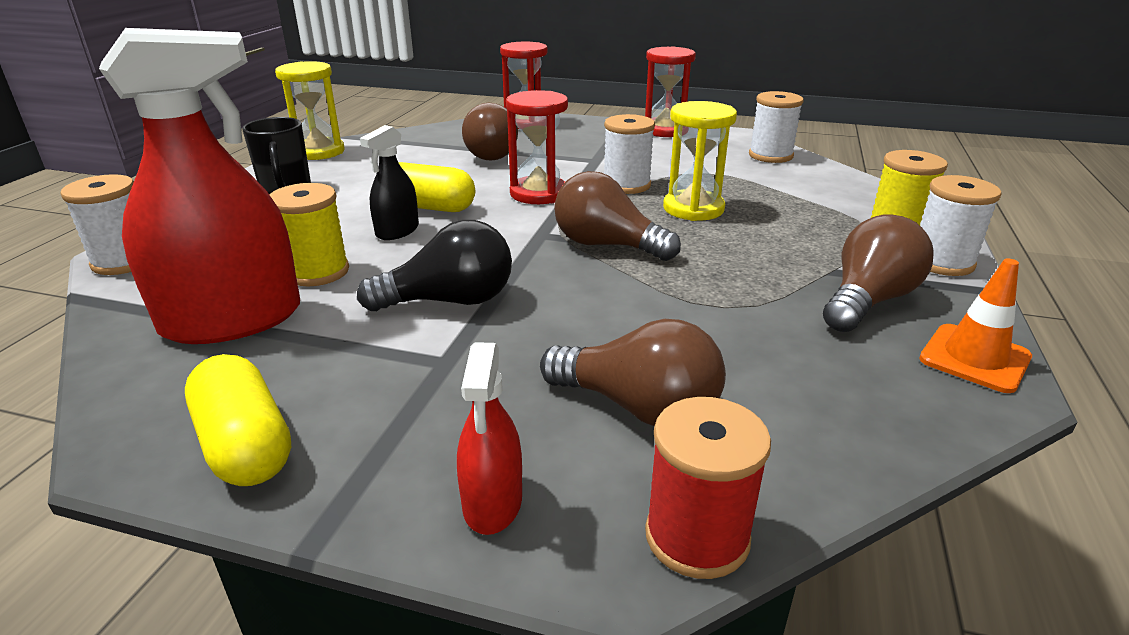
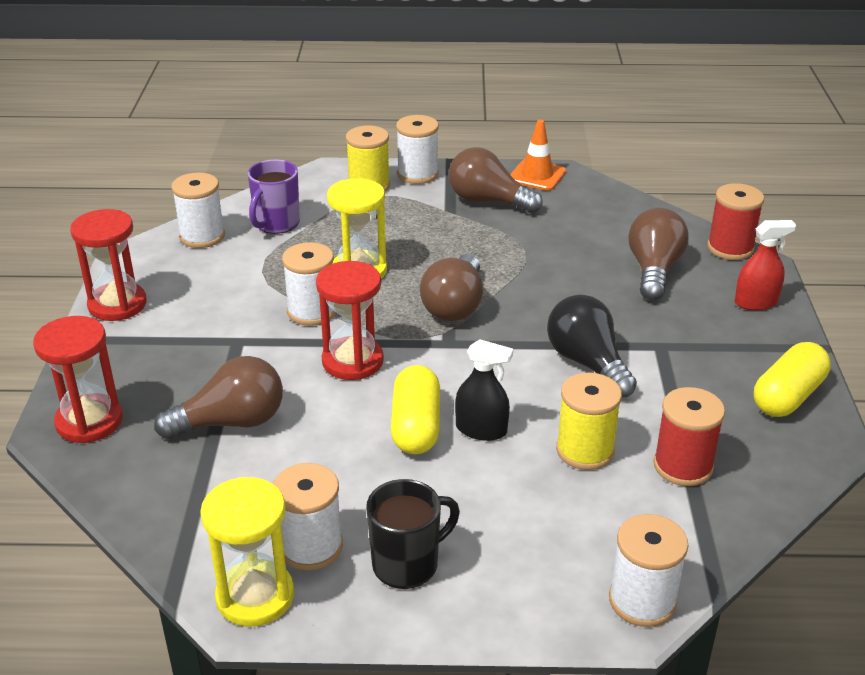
camera: 105 degrees left, 5 degrees up
(232, 320) = (683, 466): red spray bottle -> red spool
(340, 166) = (311, 547): none -> white spool
(795, 182) = (276, 224): none -> purple mug

